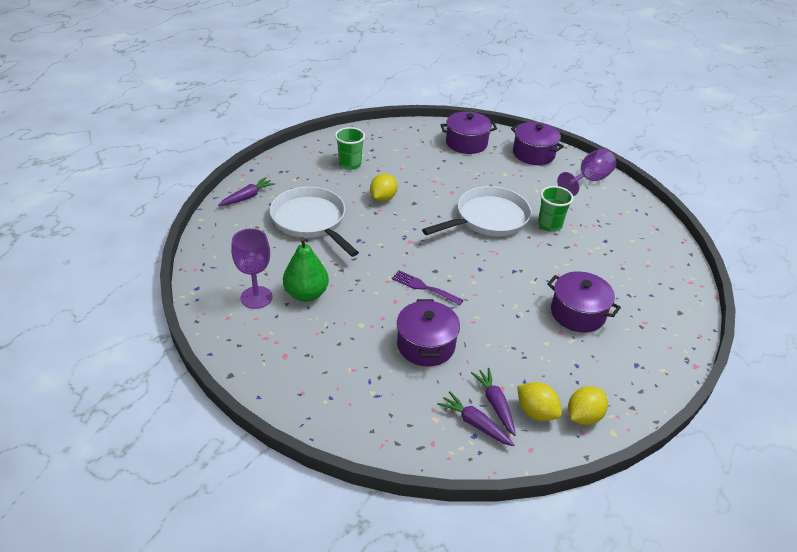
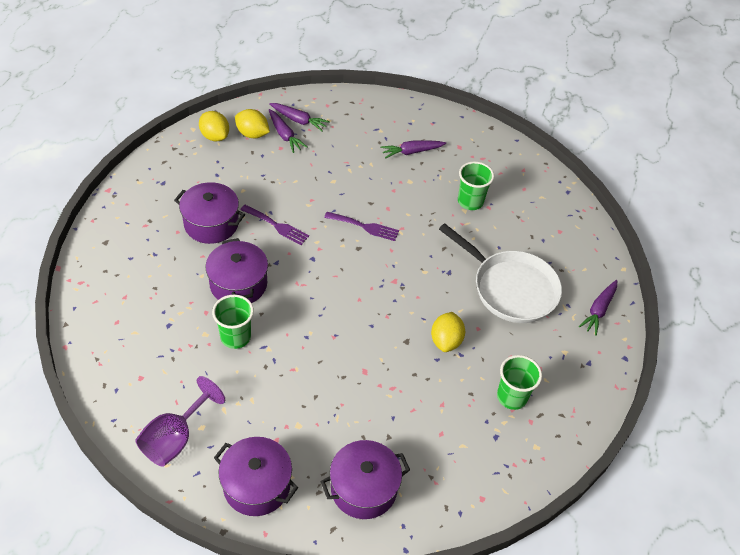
camera: 165 degrees right, 10 degrees up
(256, 297) = (511, 191): purple goblet -> none
(306, 294) = (470, 201): green pear -> green cup
(345, 358) = (412, 152): none -> purple carrot
(426, 345) = (349, 172): purple pot -> purple pot (238, 284)
(488, 219) = (312, 332): white pan -> none
(511, 301) = (277, 226): none -> purple fork
(583, 416) = (215, 136): yellow lemon -> yellow lemon turned 75 degrees counterclockwise

